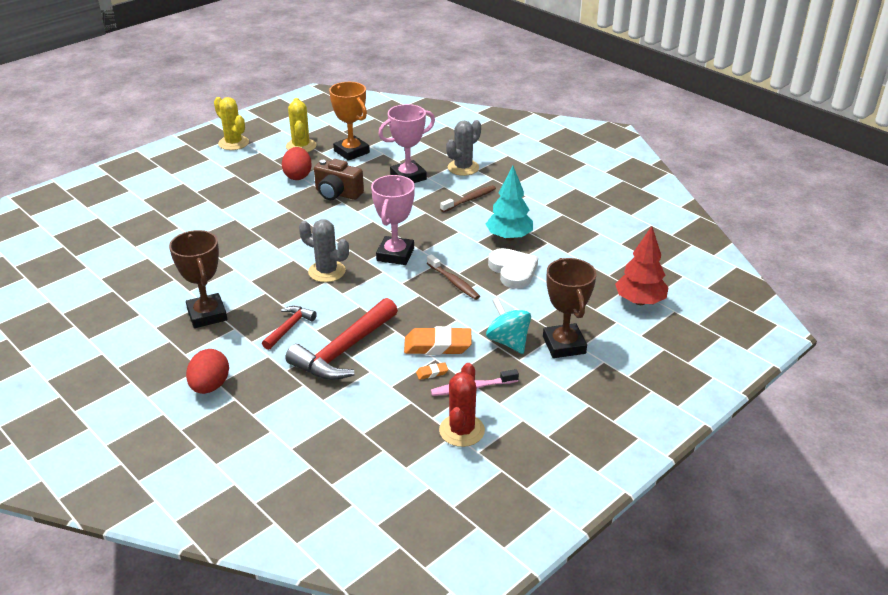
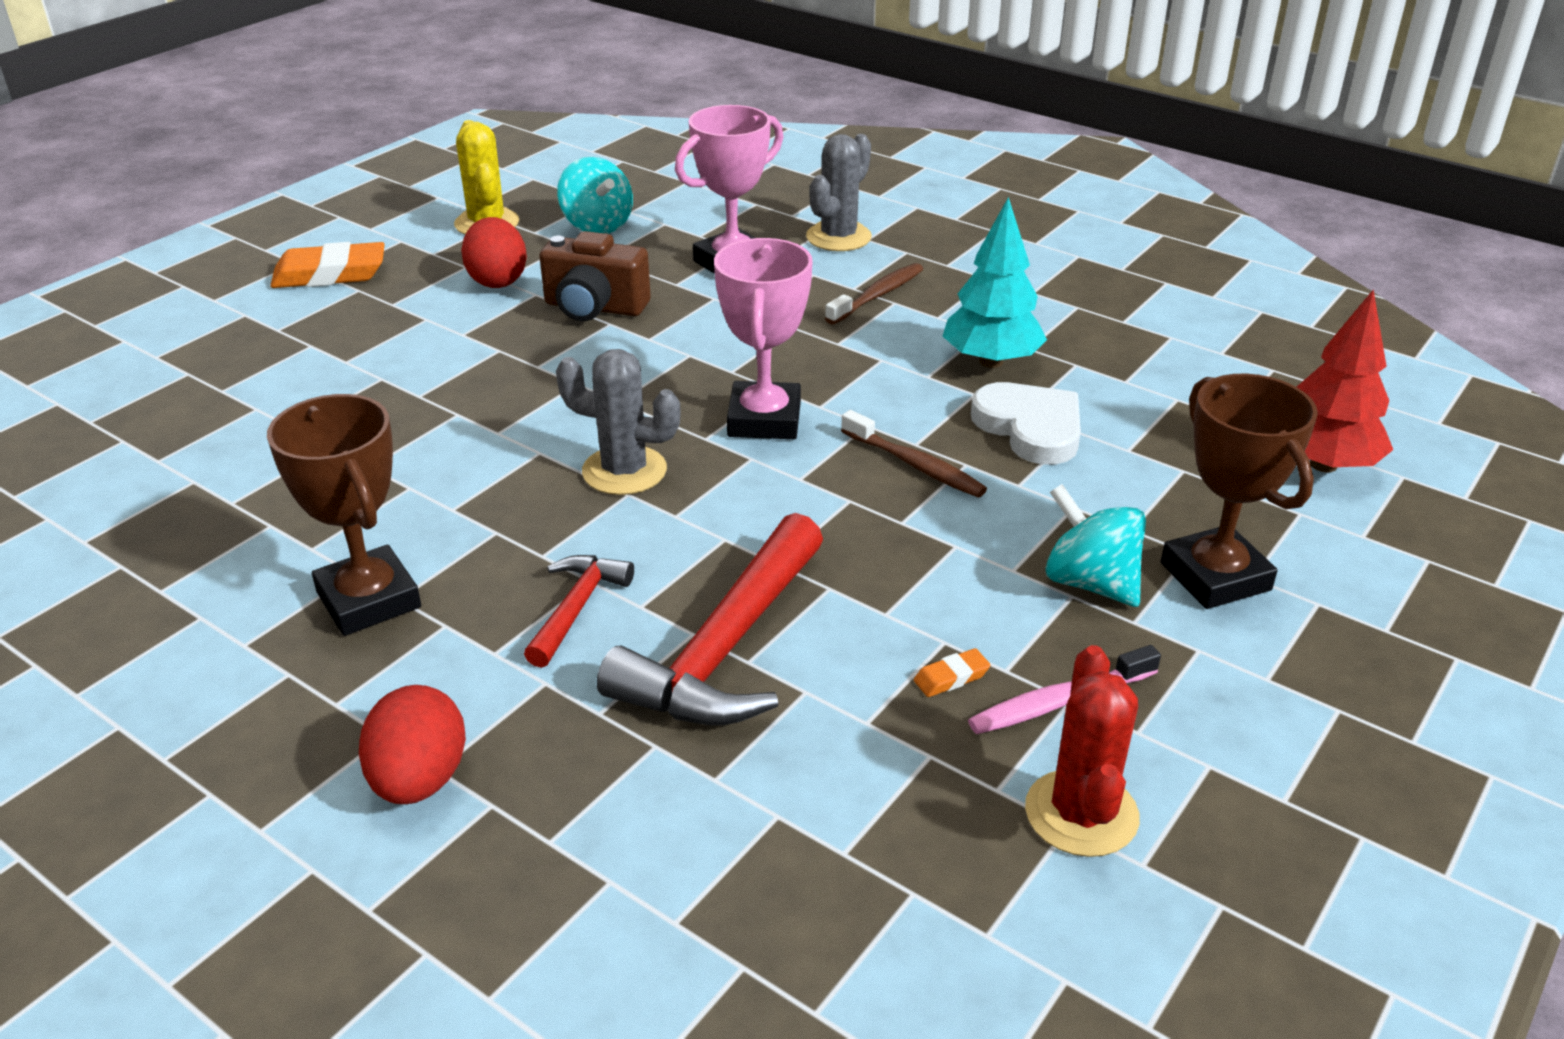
camera: 10 degrees left, 0 degrees up
(233, 143) = (339, 228): yellow cactus -> none
(351, 152) = (597, 225): orange trophy -> turquoise spinning top
(437, 345) = (938, 610): orange eraser -> orange eraser (330, 274)

